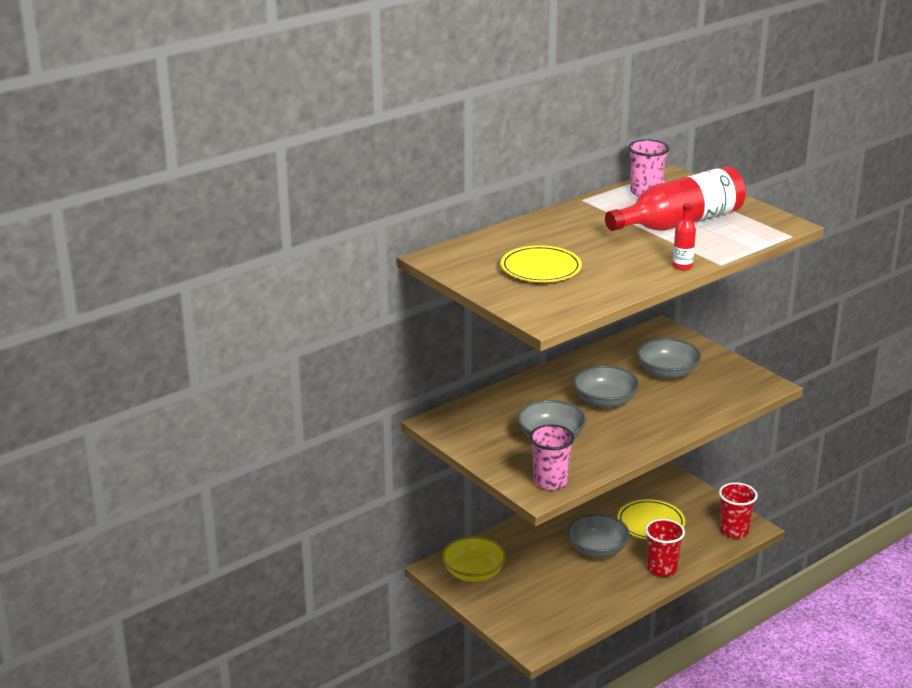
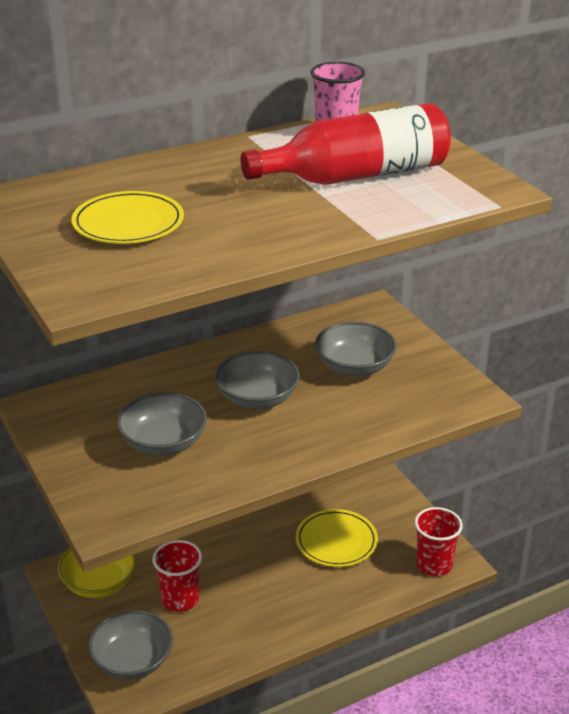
camera: 10 degrees right, 5 degrees up
(550, 481) = (129, 508): pink cup -> none
(597, 549) = (258, 569): grey bowl -> grey bowl (132, 661)
(661, 568) = (326, 607): red cup -> red cup (180, 599)
(682, 266) = (322, 237): red bottle -> none

